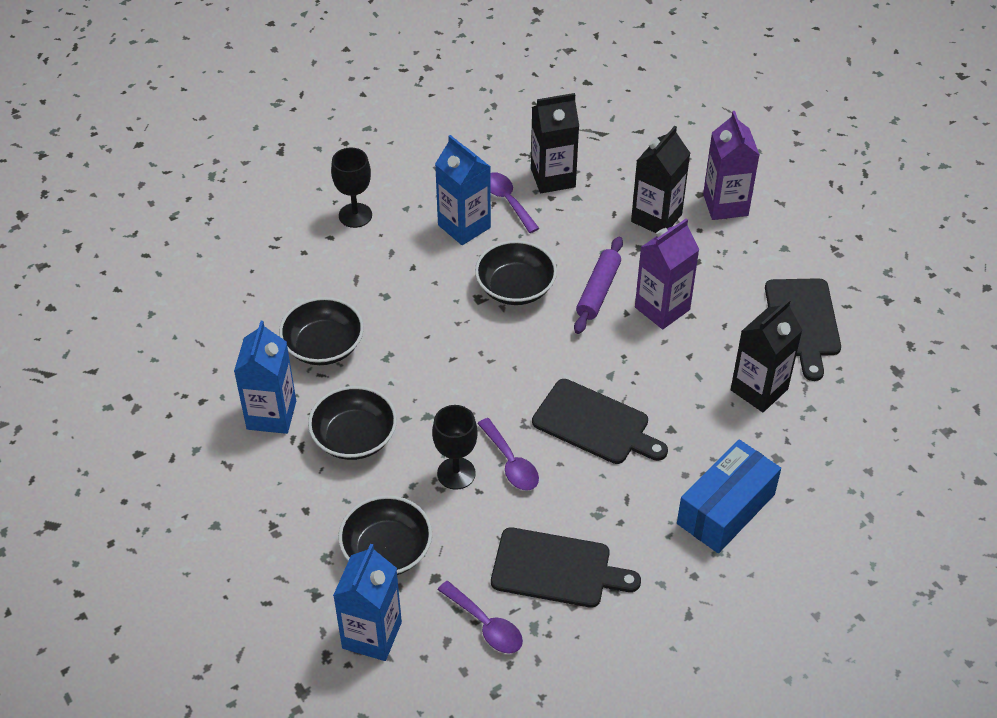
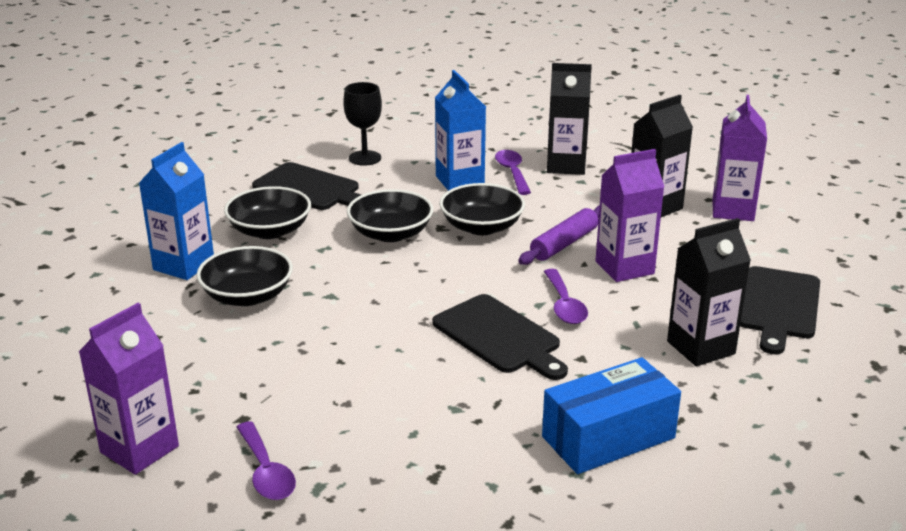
camera: 20 degrees right, 20 degrees down
(372, 635) = (139, 449): blue carton -> purple carton
(387, 550) = (211, 385): black bowl -> black bowl (390, 233)
(456, 473) = (327, 342): black goblet -> none
(510, 463) = (389, 347): purple spoon -> purple spoon (564, 305)
(557, 569) = (379, 443): black cutting board -> black cutting board (310, 188)

